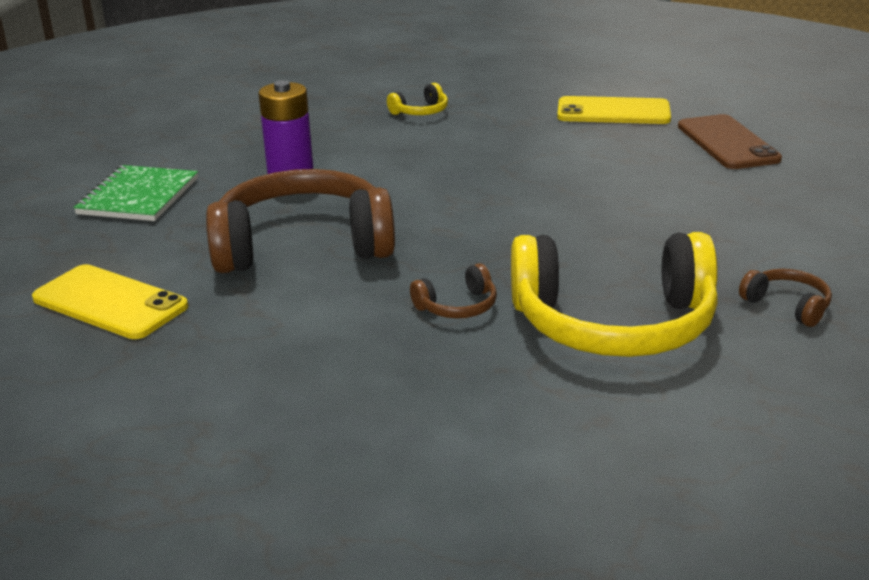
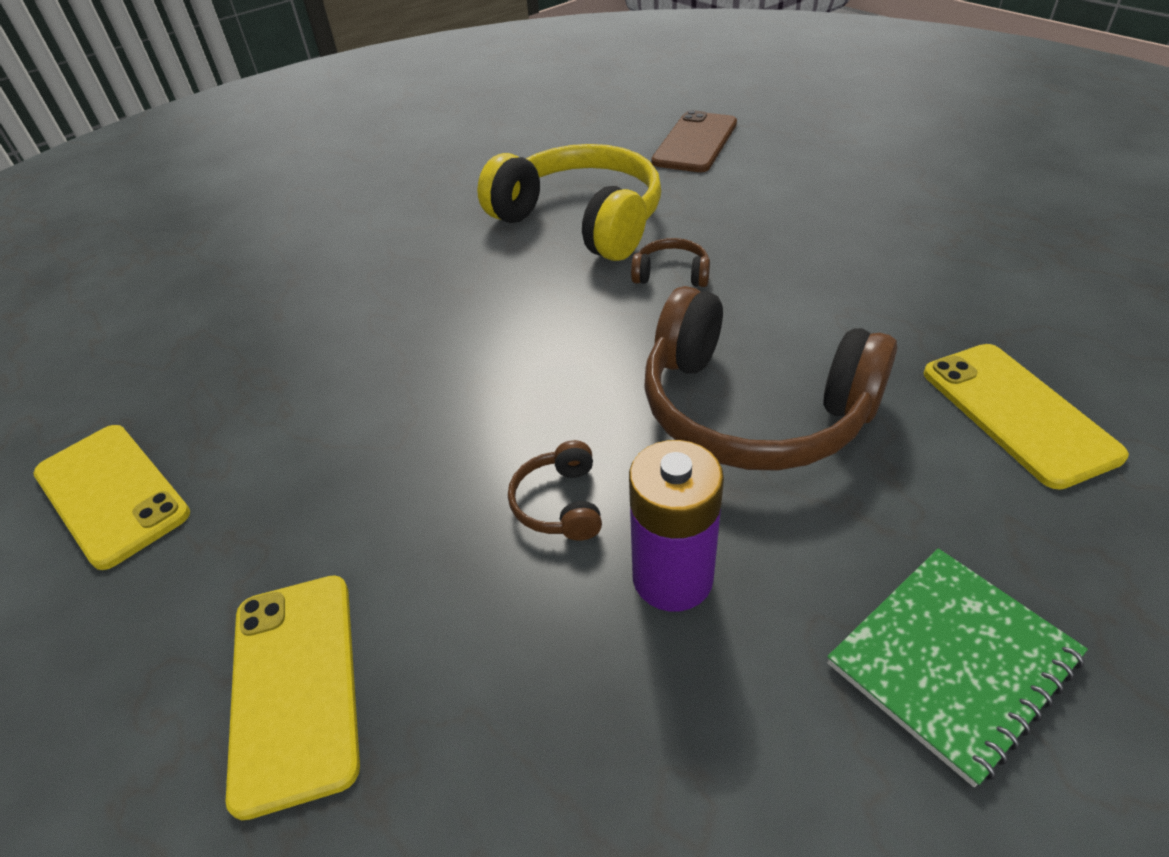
camera: 140 degrees left, 15 degrees up
(421, 112) = (294, 686): yellow headphones -> yellow phone
(727, 143) = (154, 361): brown phone -> brown phone (695, 143)
(787, 305) = (459, 194): brown headphones -> brown headphones (559, 503)

